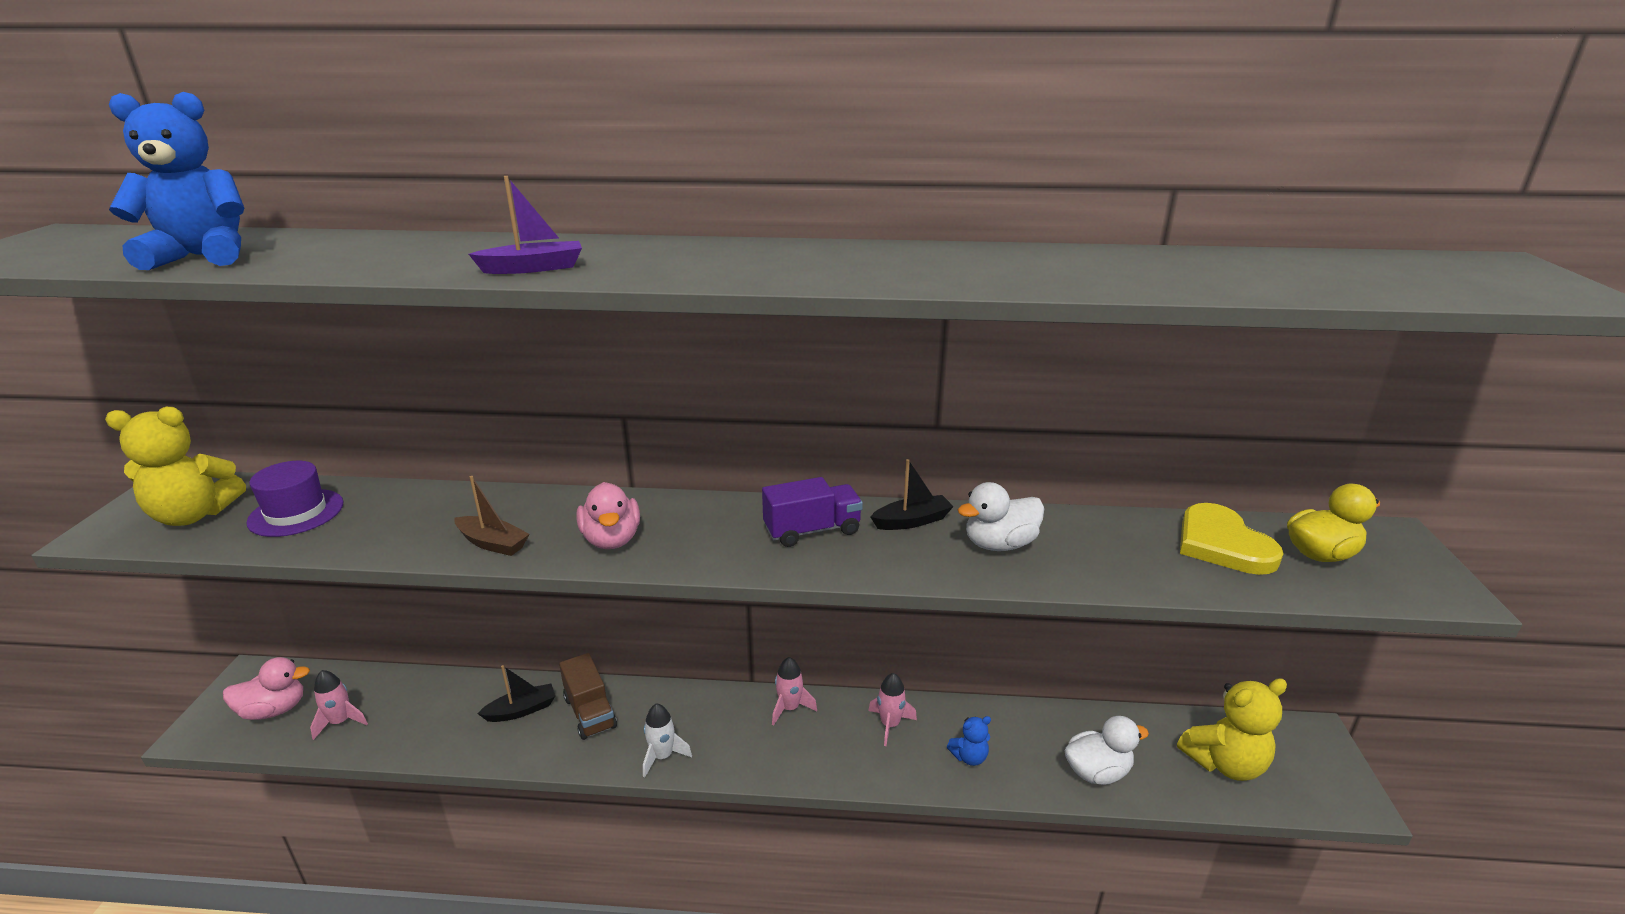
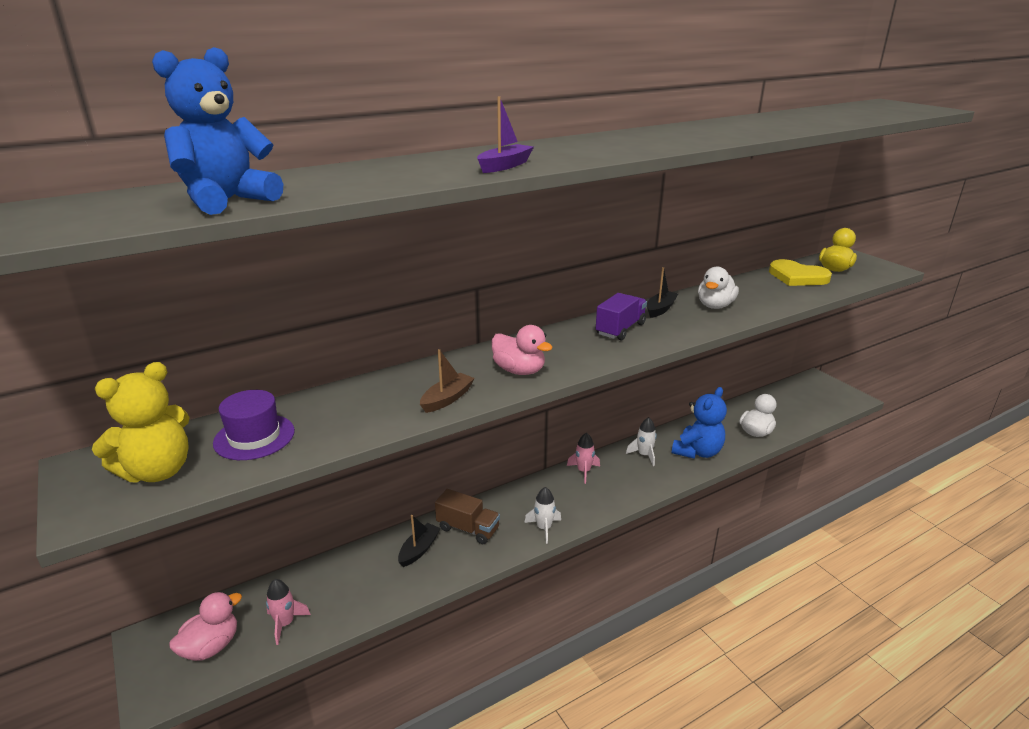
camera: 35 degrees left, 0 degrees up
(493, 543) = (447, 399): brown boat -> brown boat turned 45 degrees counterclockwise
(890, 724) = (644, 455): pink rocket -> white rocket
(969, 757) = (697, 452): blue teddy bear -> blue teddy bear, size x1.98
(1225, 763) = (798, 405): yellow teddy bear -> none

